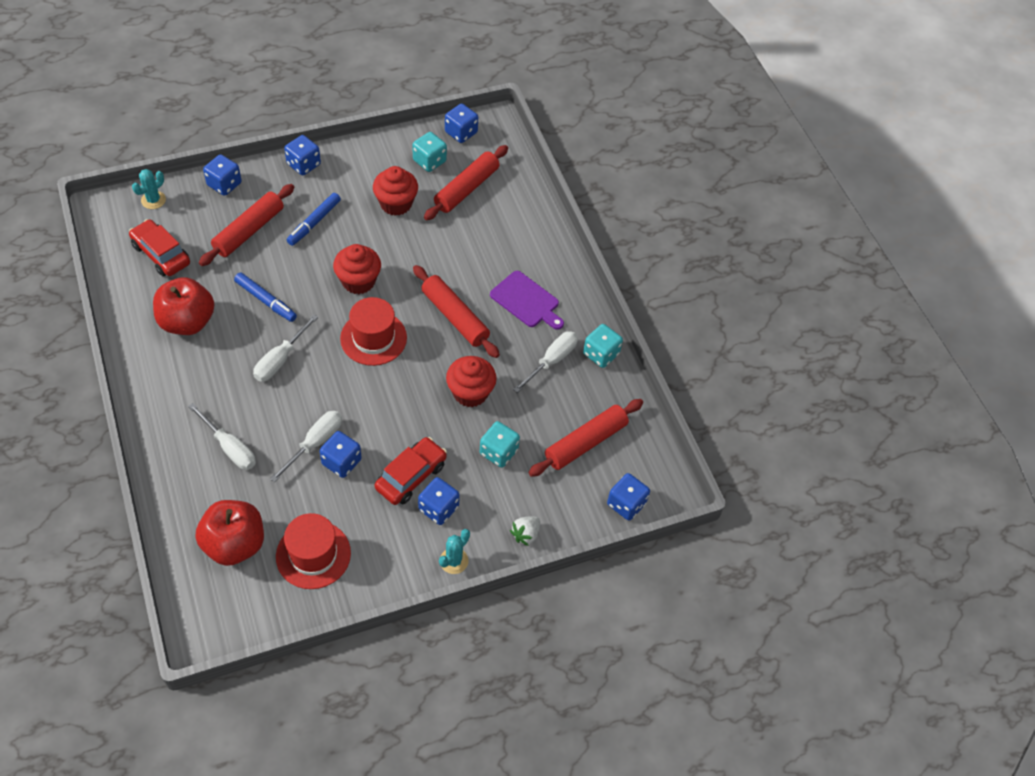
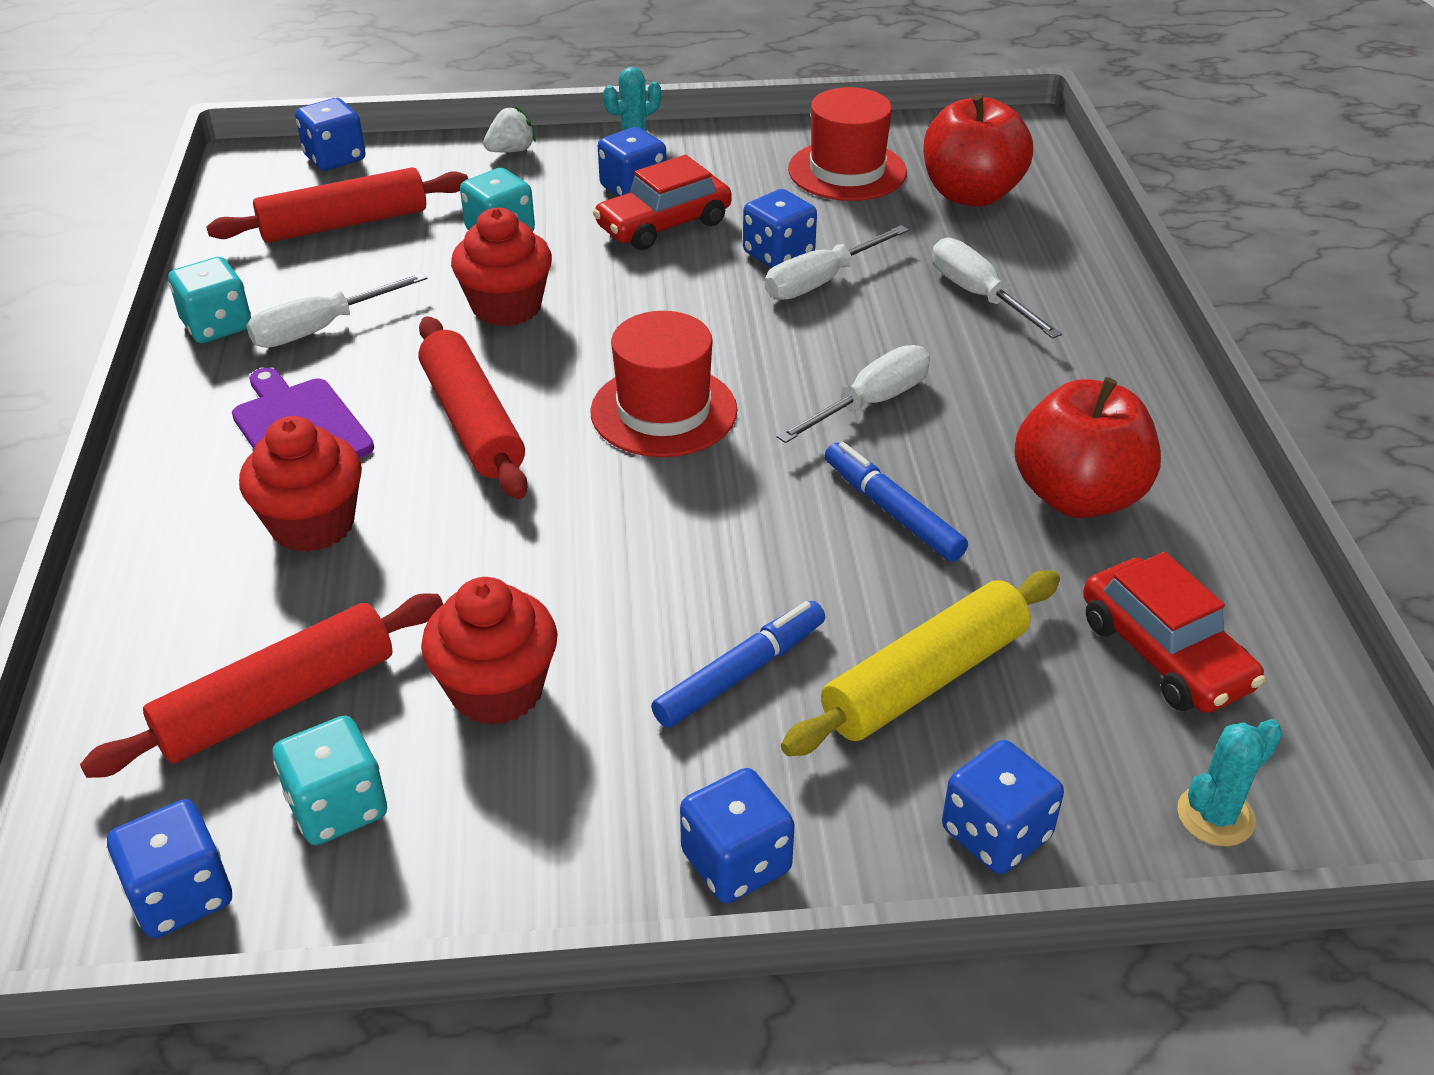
camera: 160 degrees left, 15 degrees down
(249, 231) = (925, 679): red rolling pin -> yellow rolling pin
(358, 281) = (662, 519): red cupcake -> red cupcake (313, 525)

